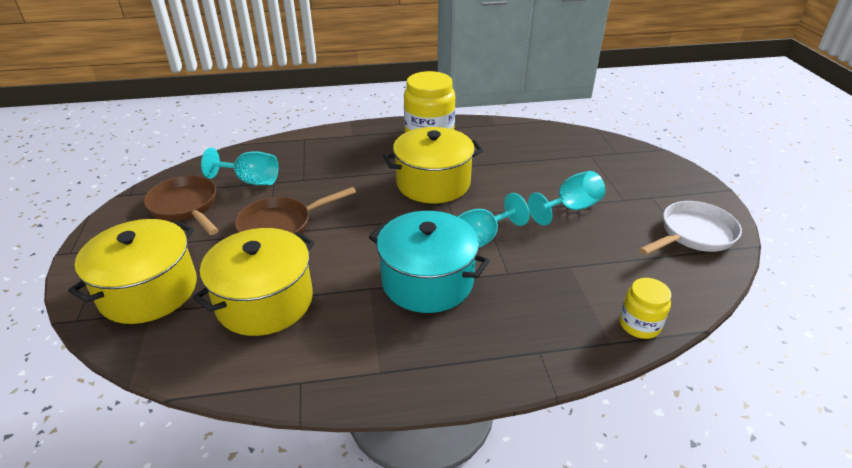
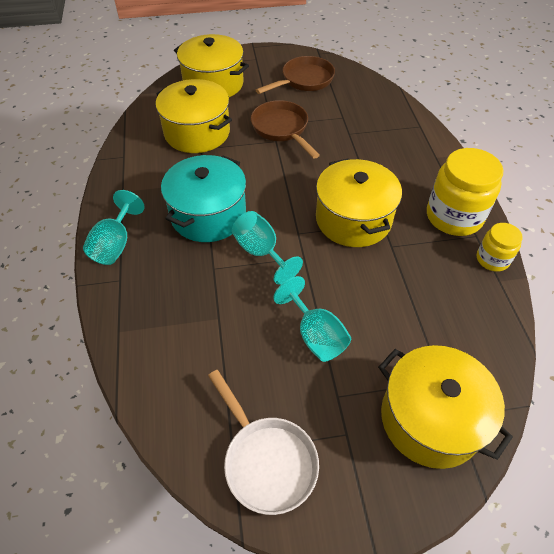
camera: 90 degrees right, 15 degrees up
(251, 181) = (343, 105): turquoise goblet -> turquoise goblet (115, 244)
(622, 162) = (430, 419): none -> yellow pot
(639, 324) = (134, 359): yellow jar -> yellow jar (492, 259)

